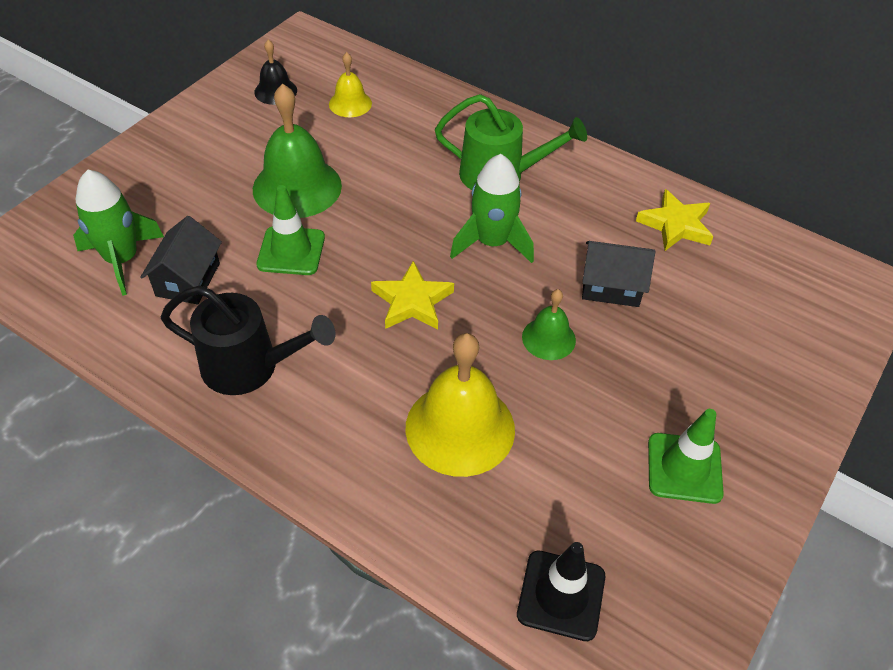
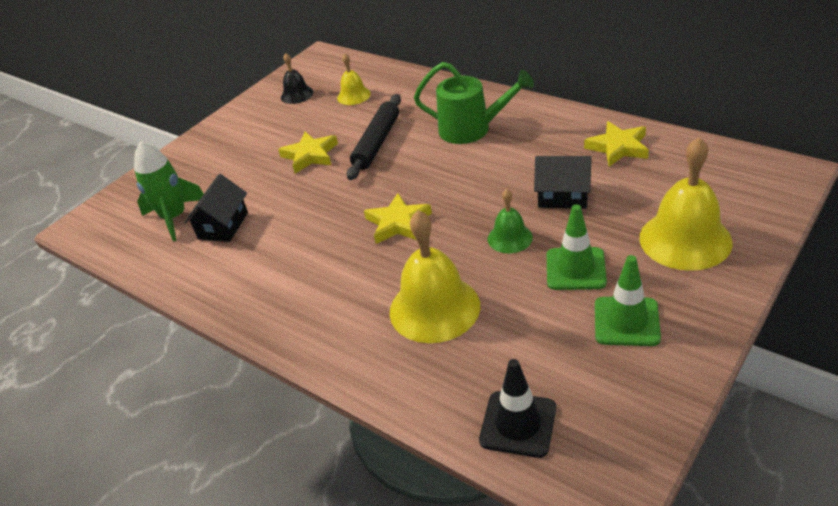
camera: 10 degrees right, 10 degrees down
(250, 367) = (268, 280): black watering can -> none
(291, 251) = (303, 198): green traffic cone -> green traffic cone (575, 269)
(297, 187) = (310, 155): green bell -> yellow star
(382, 179) = (377, 143): none -> black rolling pin
(492, 242) = (464, 176): green rocket -> none
(751, 363) = (685, 239): none -> yellow bell

